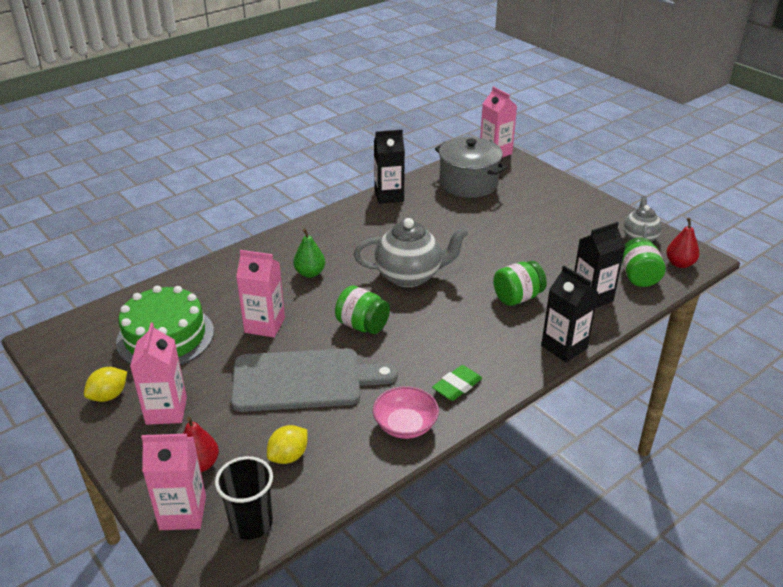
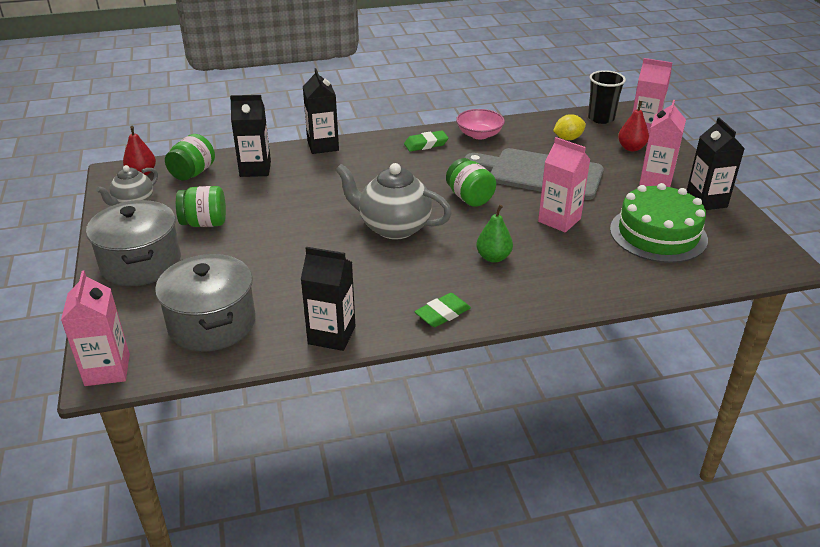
camera: 155 degrees left, 0 degrees up
(109, 396) = (706, 201): yellow lemon -> black carton
(326, 225) = (442, 314): none -> green eraser
(517, 297) = (315, 184): green jar -> green jar (204, 223)
(562, 201) = (141, 263): none -> grey pot

